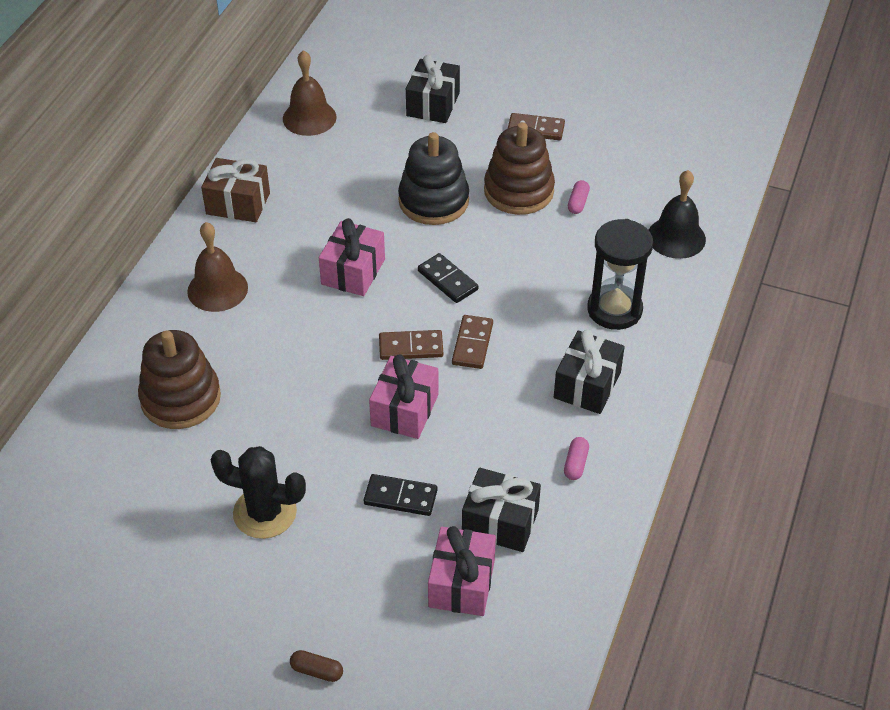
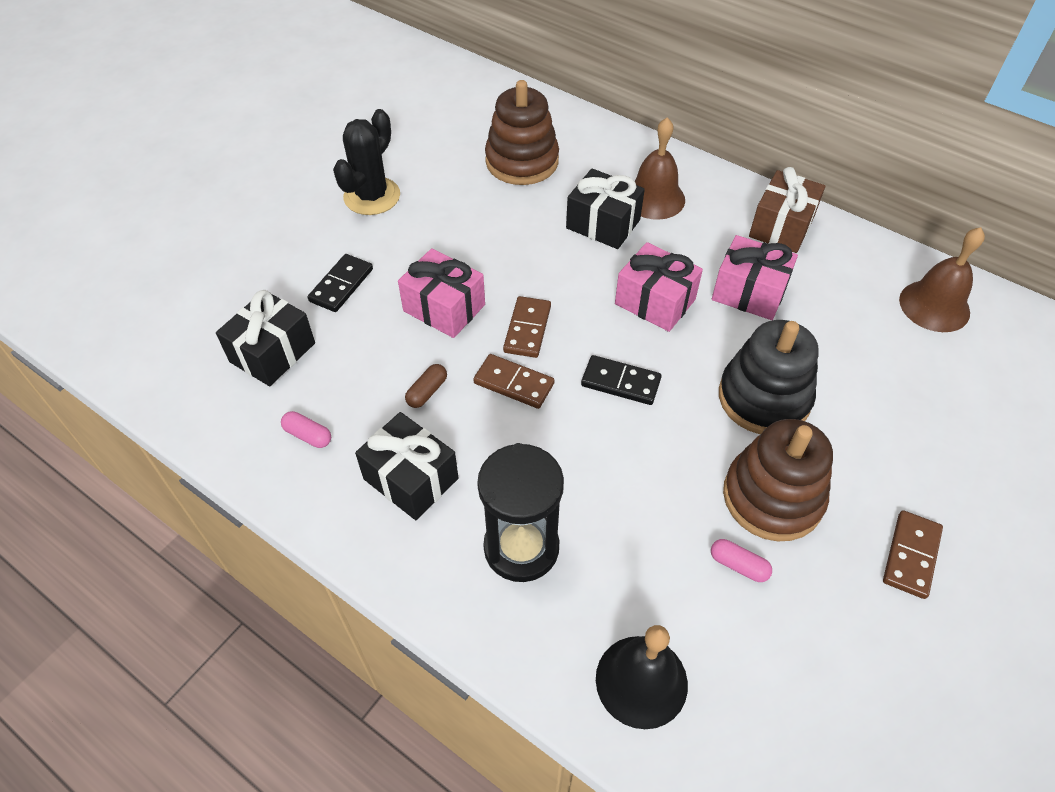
camera: 105 degrees right, 5 degrees up
(317, 671) = (204, 205): brown capsule -> brown capsule (427, 392)
(433, 104) = (967, 439): black gift -> black gift (603, 224)
(448, 280) = (620, 382): black domino -> black domino turned 45 degrees clockwise
(461, 583) = (225, 309): pink gift -> pink gift (749, 292)

